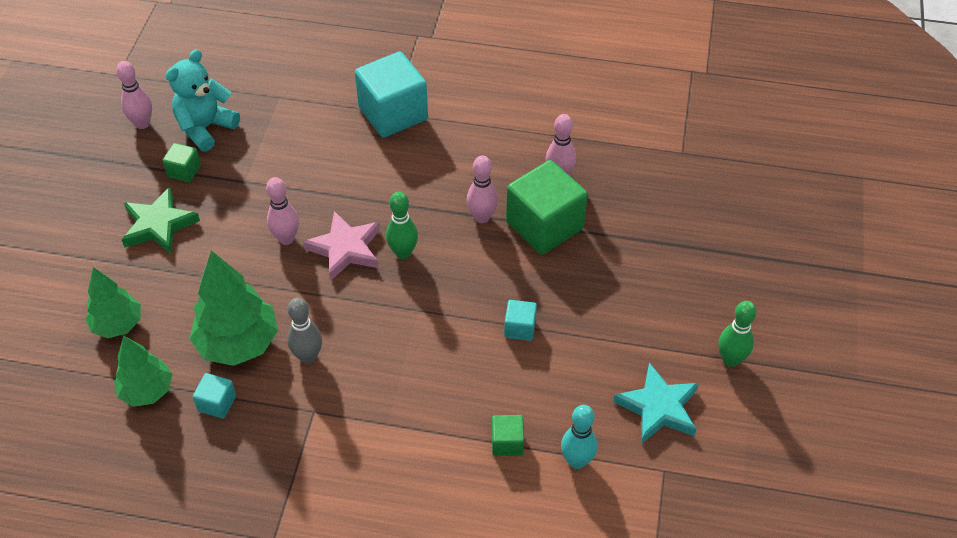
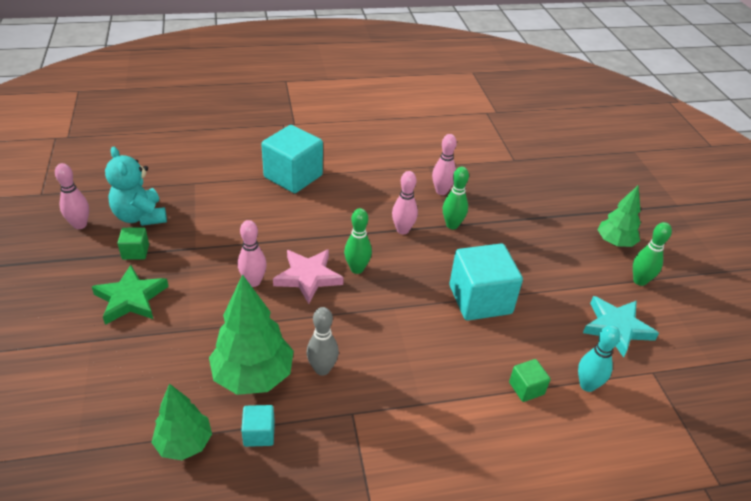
camera: 25 degrees left, 10 degrees down
(118, 325) = (127, 392): green tree -> green tree (614, 242)
(205, 128) = (140, 216): turquoise teddy bear -> turquoise teddy bear turned 45 degrees counterclockwise
(520, 328) = (480, 299): turquoise cube -> turquoise cube, size x2.15
(544, 225) = (452, 225): green cube -> green bowling pin

